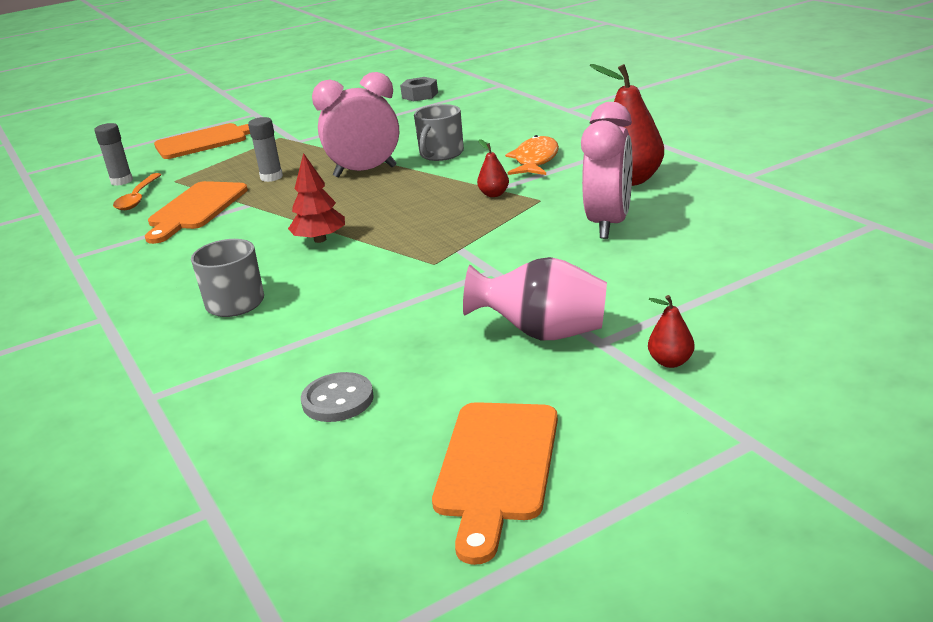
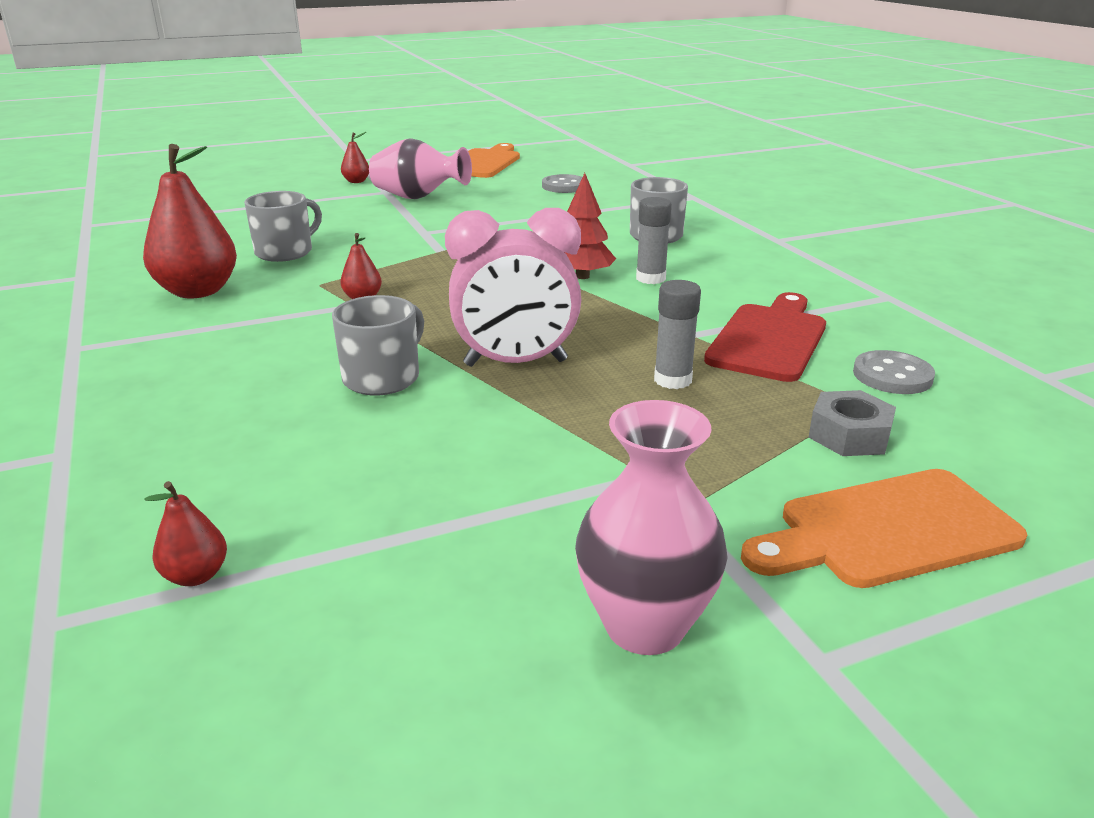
camera: 175 degrees left, 0 degrees up
(121, 181) = (974, 424): grey glue stick -> grey glue stick (650, 278)
(138, 198) = (892, 376): orange spoon -> grey button
(196, 209) = (769, 339): orange cutting board -> red cutting board
(308, 111) = (645, 626): none -> pink vase
(420, 95) = (297, 629): grey nut -> grey nut (849, 435)
(464, 97) = (196, 575): none -> red pear
(535, 160) = (263, 339): orange fish -> none
(609, 224) = (285, 252): pink clock -> grey mug

